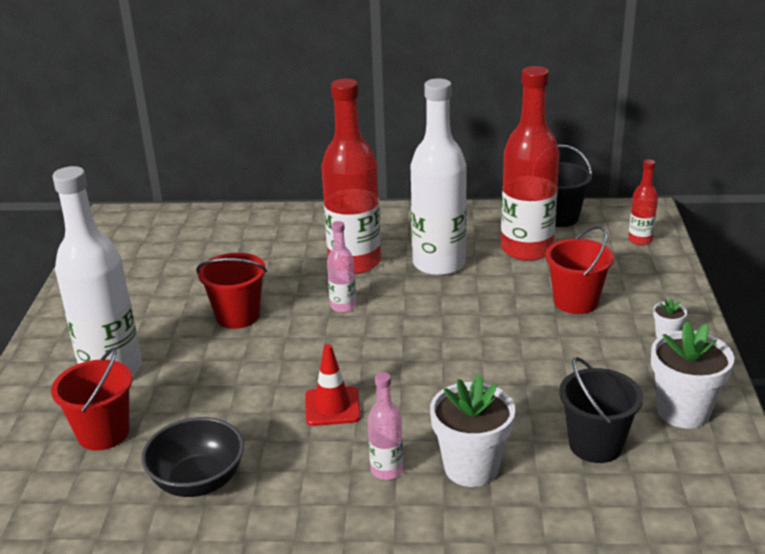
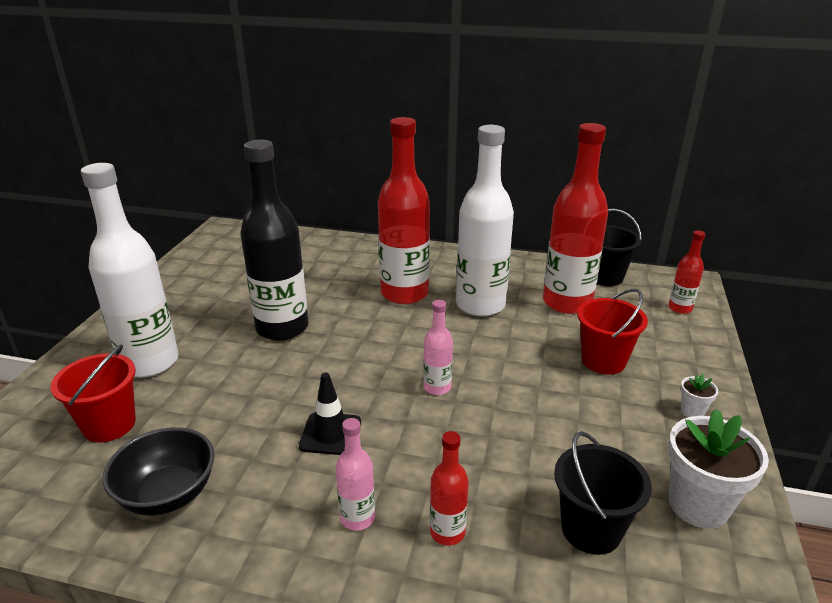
camera: 10 degrees right, 0 degrees up
(238, 316) = (282, 328): red bucket -> black bottle
(332, 406) = (330, 434): red traffic cone -> black traffic cone
(343, 306) = (379, 332): pink bottle -> pink bottle (437, 387)
(471, 467) = (447, 532): white flower pot -> red bottle

